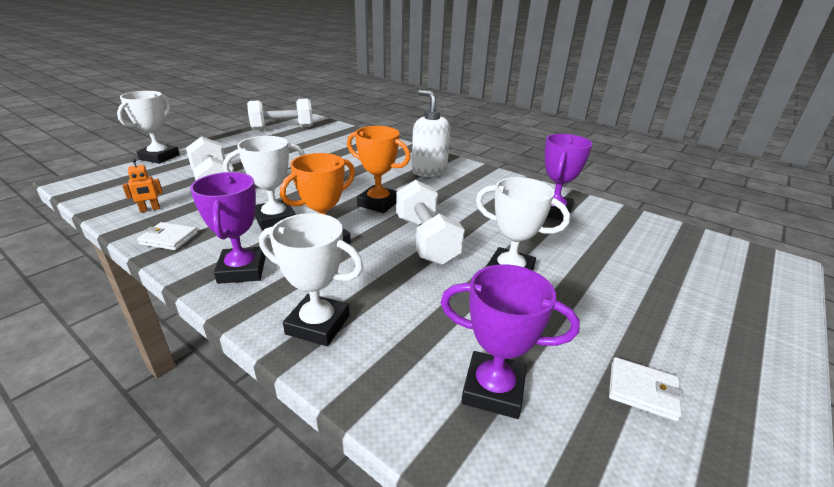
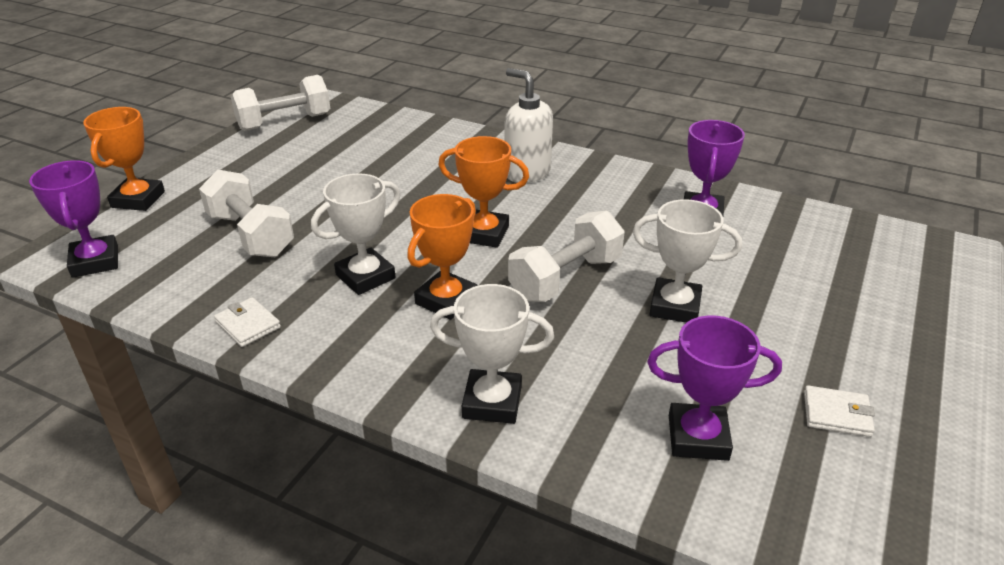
camera: 10 degrees left, 5 degrees up
(150, 209) = (191, 286): orange robot -> none
(159, 157) = (138, 199): white trophy -> orange trophy
(169, 238) = (248, 325): white wallet -> white wallet turned 45 degrees clockwise
(242, 270) = (368, 352): purple trophy -> purple trophy (95, 261)
(426, 240) = (566, 278): white dumbbell -> white dumbbell turned 75 degrees clockwise

